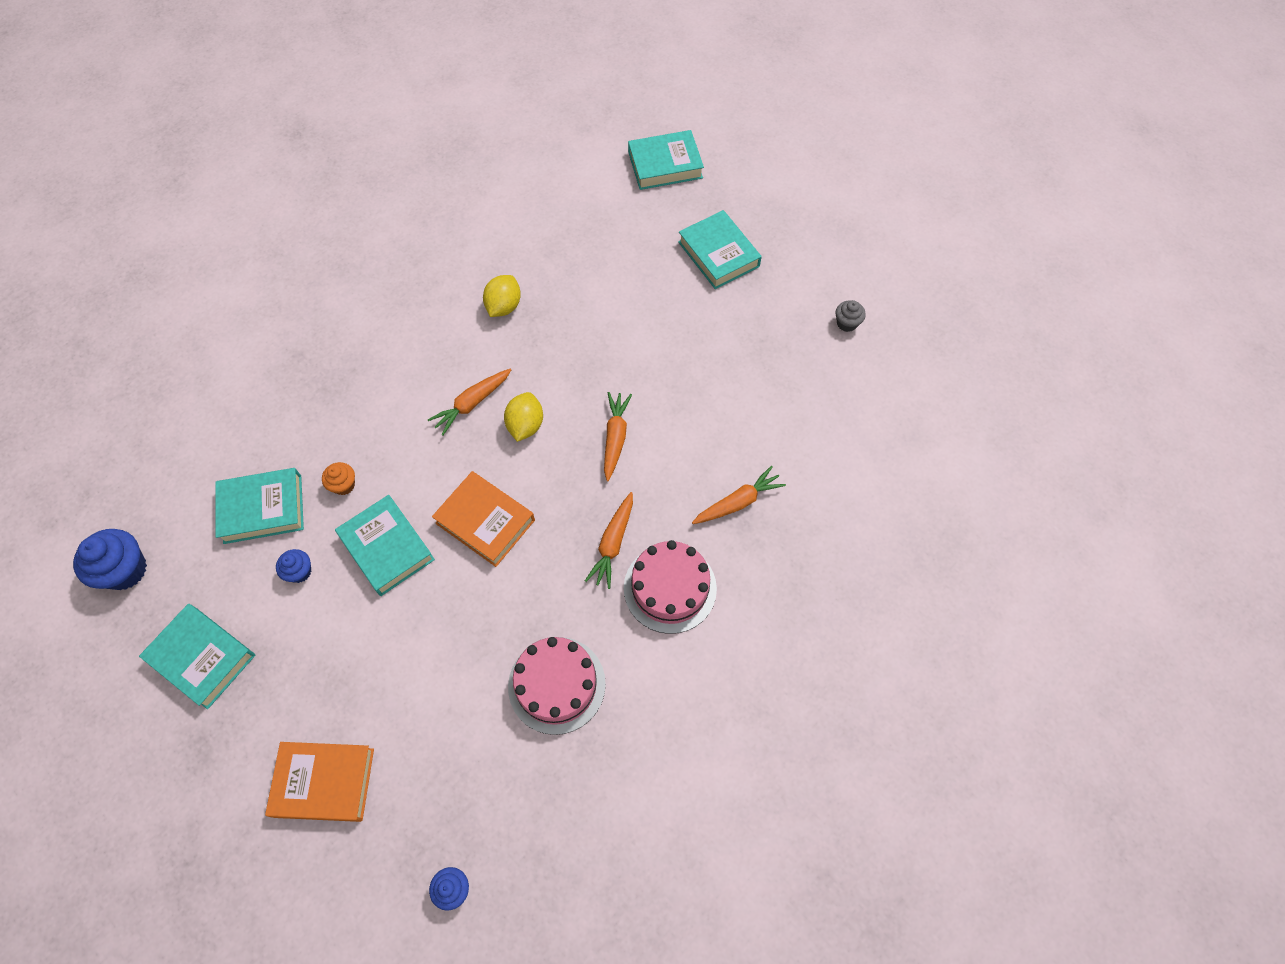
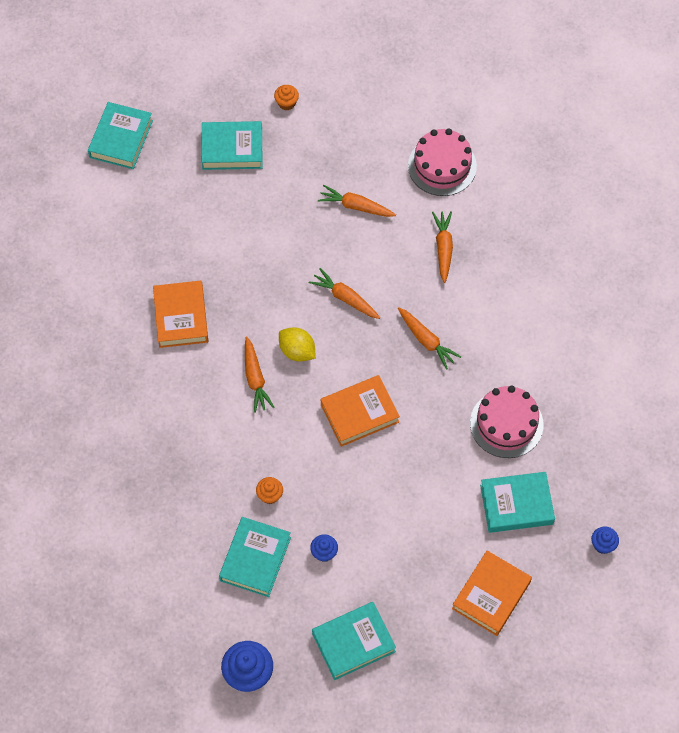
camera: 60 degrees left, 0 degrees up
(387, 548) = (340, 486): turquoise book -> turquoise book (516, 504)
(504, 306) = (181, 317): yellow lemon -> orange book
(670, 588) = (480, 322): pink cake -> pink cake (442, 166)
(730, 392) = (356, 206): none -> orange carrot
(804, 272) = (286, 103): none -> orange cupcake
(846, 323) = (347, 102): grey cupcake -> none

